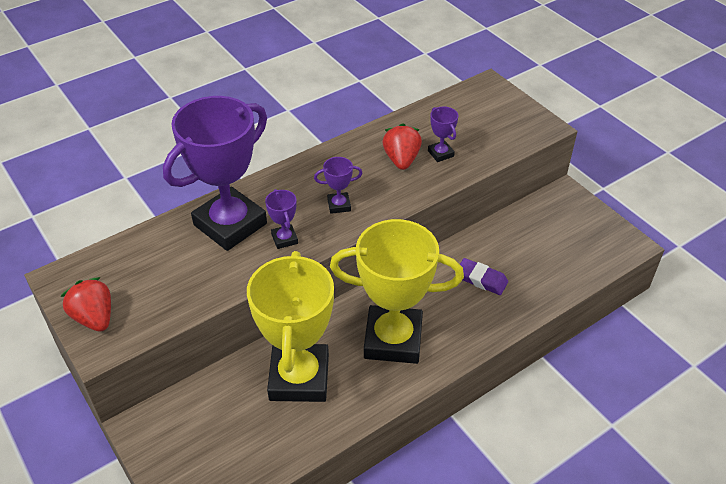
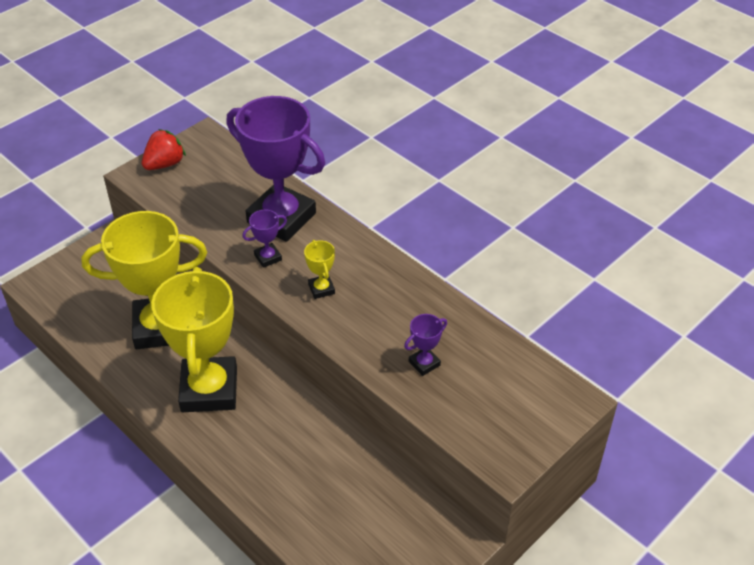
camera: 80 degrees right, 0 degrees up
(339, 205) = (321, 289): purple trophy -> yellow trophy
(401, 160) = (404, 330): red strawberry -> none
(481, 279) = (299, 458): purple eraser -> none

